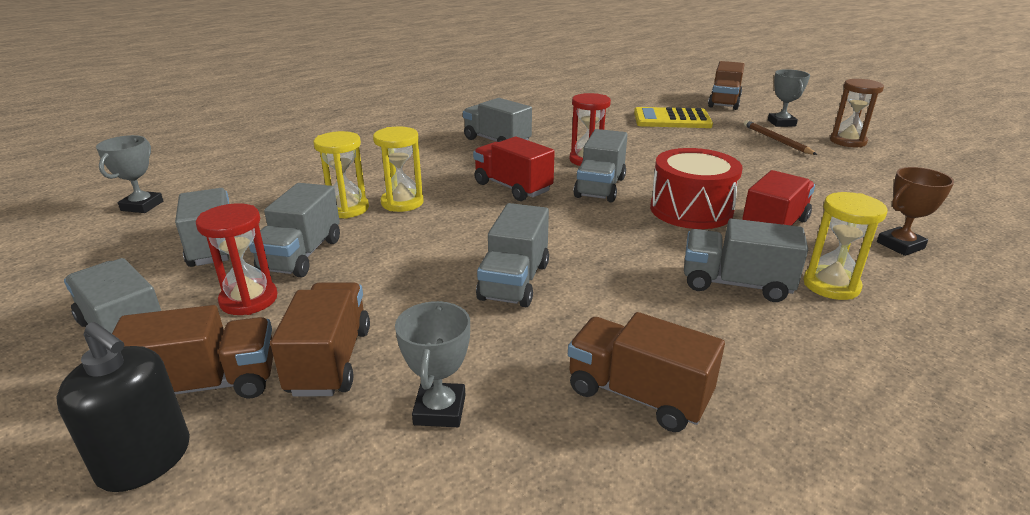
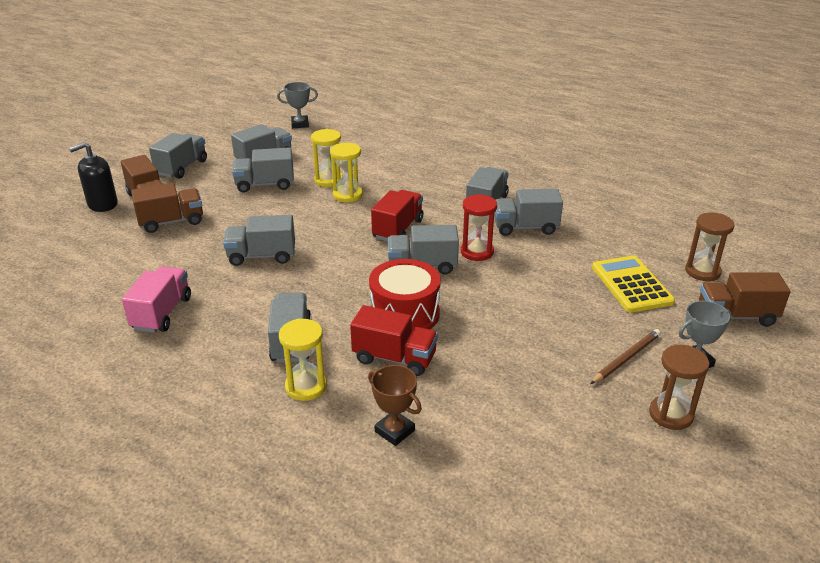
camera: 70 degrees right, 5 degrees up
(145, 460) = (102, 204): black soap dispenser -> black soap dispenser turned 45 degrees clockwise
(249, 300) = (216, 186): red hourglass -> none
(440, 410) = (141, 259): grey trophy -> none
(556, 135) = (525, 227): none -> grey truck
(637, 395) = (162, 313): brown truck -> pink truck
(662, 98) = (702, 271): none -> brown hourglass

